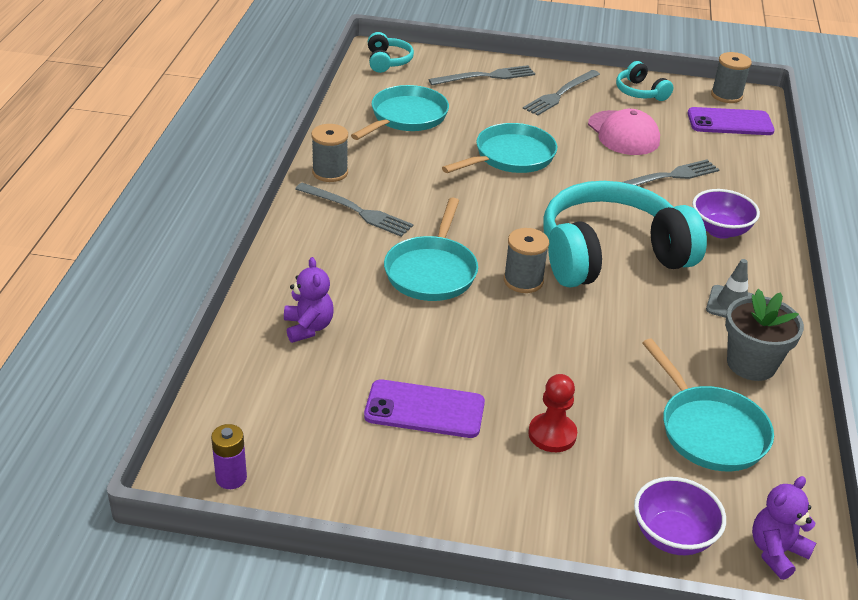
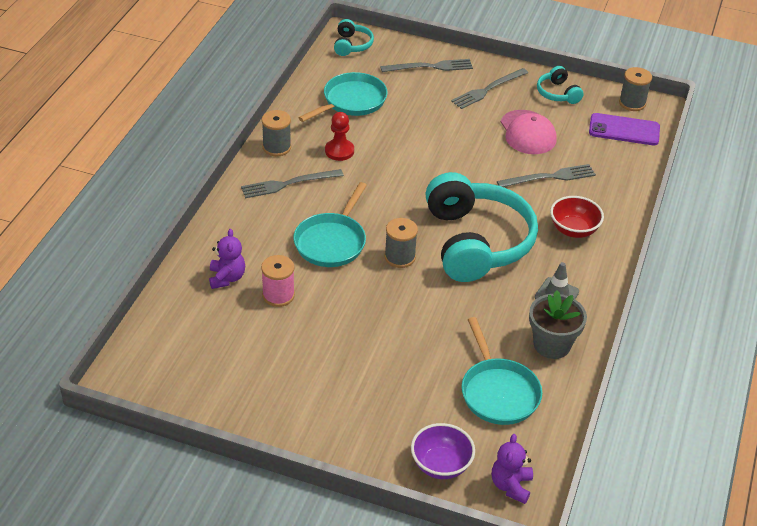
camera: 10 degrees right, 5 degrees up
(231, 478) = (146, 384): purple battery -> none
(356, 211) = (288, 184): grey fork -> grey fork turned 120 degrees clockwise
(382, 342) = (278, 295): none -> pink spool
(424, 409) = (294, 351): purple phone -> none
(510, 157) = (425, 146): turquoise pan -> none
(552, 434) = (380, 381): red pawn -> red pawn (339, 151)
(610, 255) = (476, 242): turquoise headphones -> turquoise headphones turned 90 degrees clockwise
(720, 230) = (573, 230): purple bowl -> red bowl
(776, 552) = (511, 486): purple teddy bear -> purple teddy bear turned 45 degrees counterclockwise

